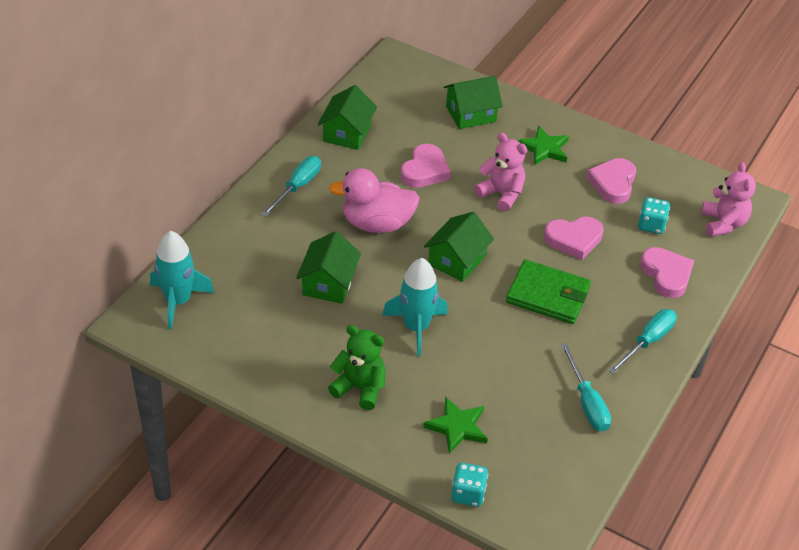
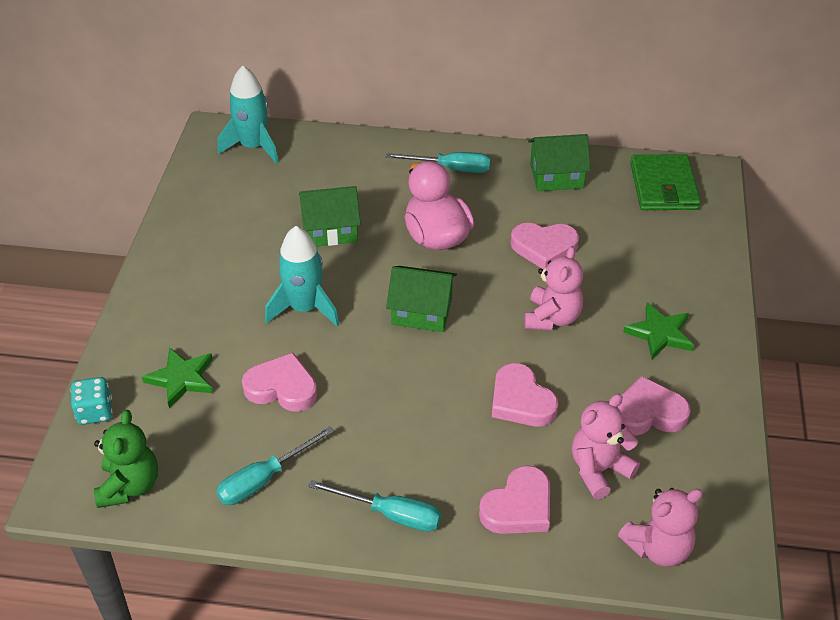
camera: 70 degrees right, 0 degrees up
(360, 388) = (202, 293): green teddy bear -> green teddy bear (130, 486)
(471, 114) = (667, 256): green house -> none
(498, 366) = (282, 388): none -> pink heart
(548, 295) = (414, 401): green wallet -> green wallet (663, 186)
(651, 225) = (599, 470): turquoise dice -> pink teddy bear

